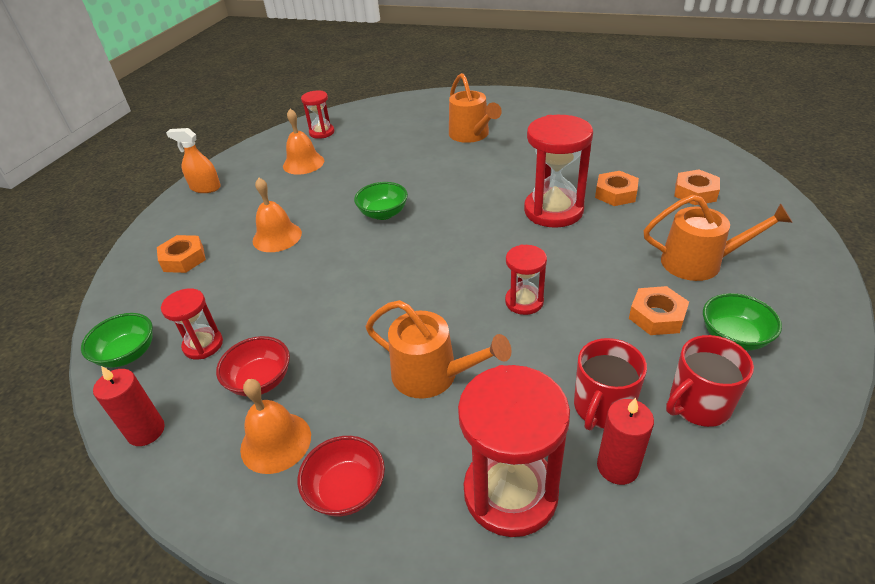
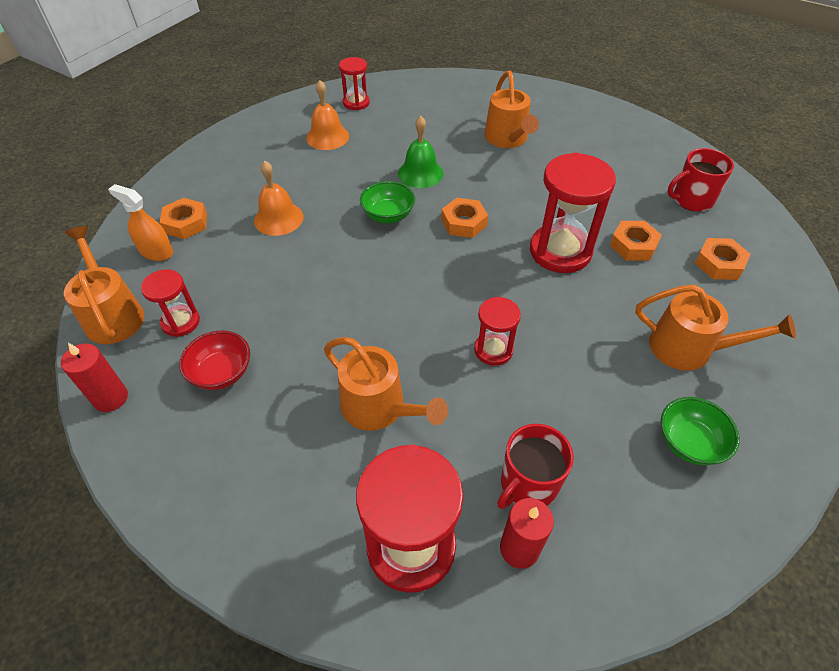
camera: 10 degrees right, 10 degrees up
(128, 354) = (113, 315): green bowl -> orange watering can
(205, 188) = (226, 145): orange spray bottle -> orange spray bottle (156, 251)
(276, 442) = (218, 439): orange bell -> none
(346, 490) = (267, 503): red bowl -> none
(401, 175) = (420, 173): none -> green bell
(656, 316) = (620, 399): orange nut -> orange nut (463, 222)
(698, 404) = (622, 506): red mug -> red mug (691, 200)

